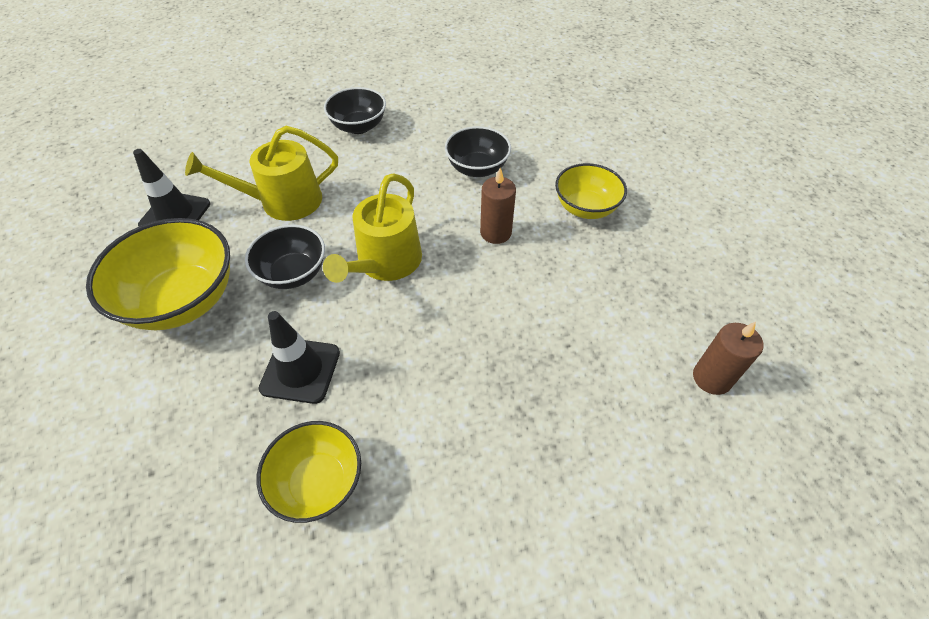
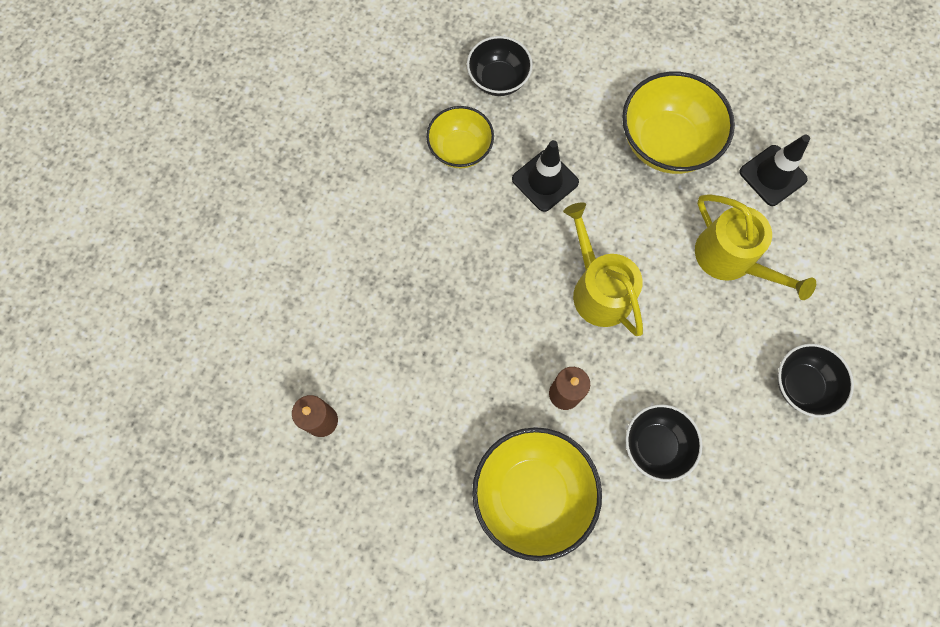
camera: 130 degrees right, 20 degrees up
(283, 201) = (730, 259): yellow watering can -> yellow watering can turned 120 degrees clockwise
(293, 273) = (638, 222): black bowl -> black bowl (498, 80)
(585, 208) = (532, 494): yellow bowl -> yellow bowl, size x1.62

